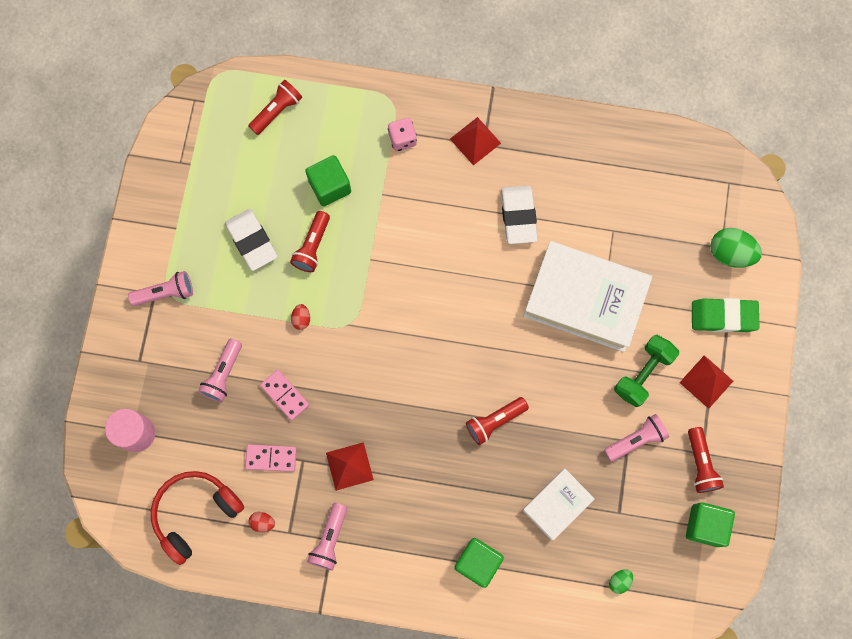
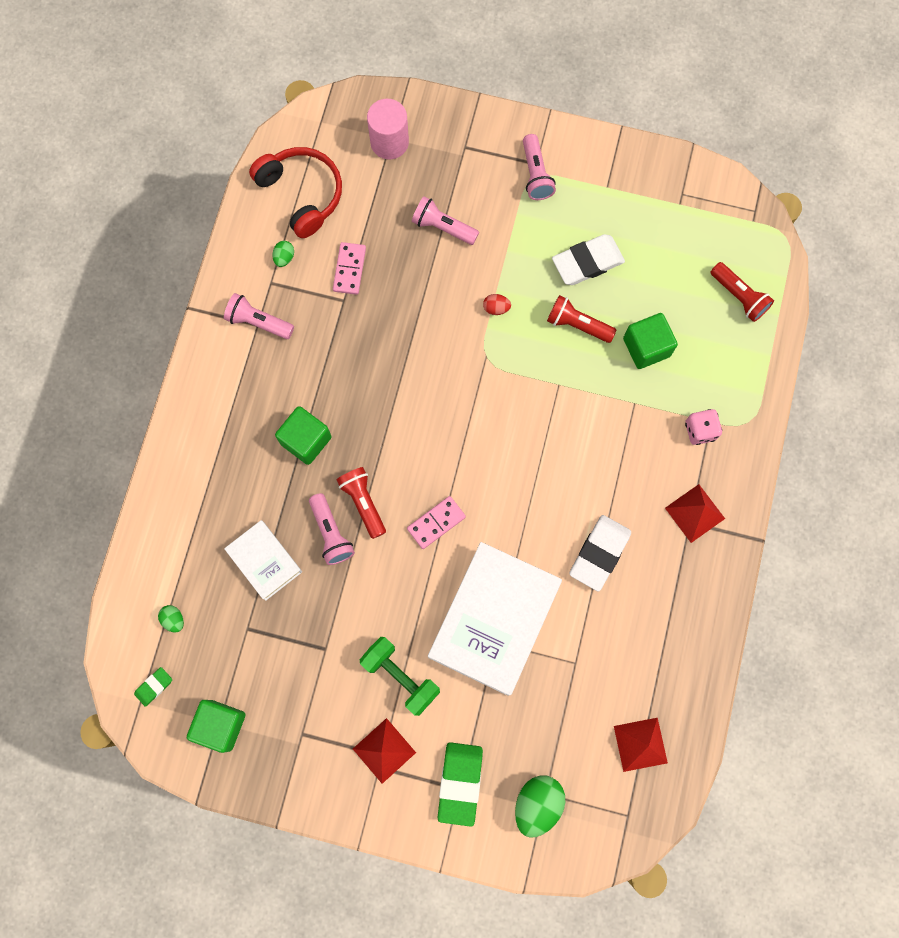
camera: 95 degrees right, 0 degrees up
(262, 522) = (284, 258): red egg -> green egg
(285, 395) = (414, 286): pink domino -> pink domino (436, 523)
(349, 466) = (332, 346): red pyramid -> red pyramid (640, 744)
(477, 562) = (214, 470): green cube -> green cube (306, 440)
(518, 216) = (599, 553): white eraser -> white eraser turned 60 degrees counterclockwise
(636, 440) = (325, 658): pink flashlight -> pink flashlight (331, 533)
(680, 590) = (154, 686): none -> green eraser
(700, 464) = (290, 729): red flashlight -> none

